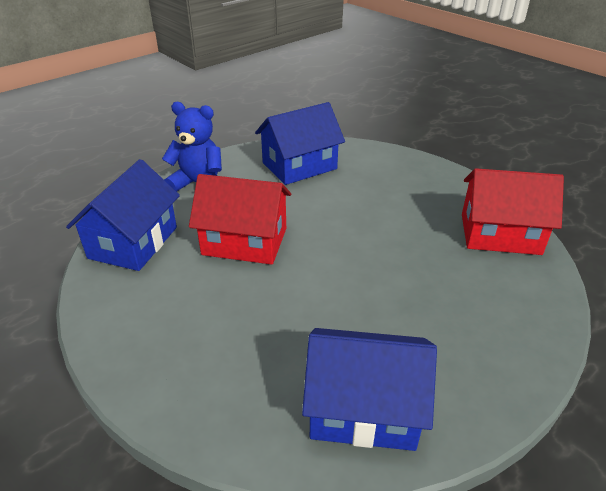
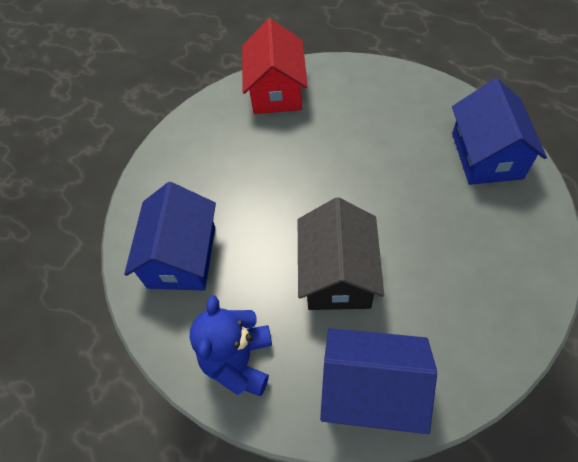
camera: 95 degrees left, 20 degrees up
(245, 241) = (338, 274): red house -> black house
(299, 166) = (182, 257): blue house -> blue house turned 45 degrees clockwise

